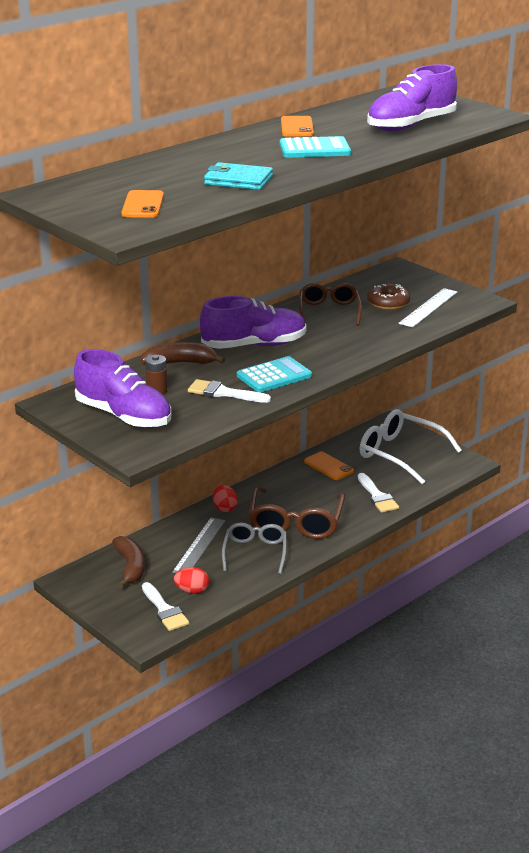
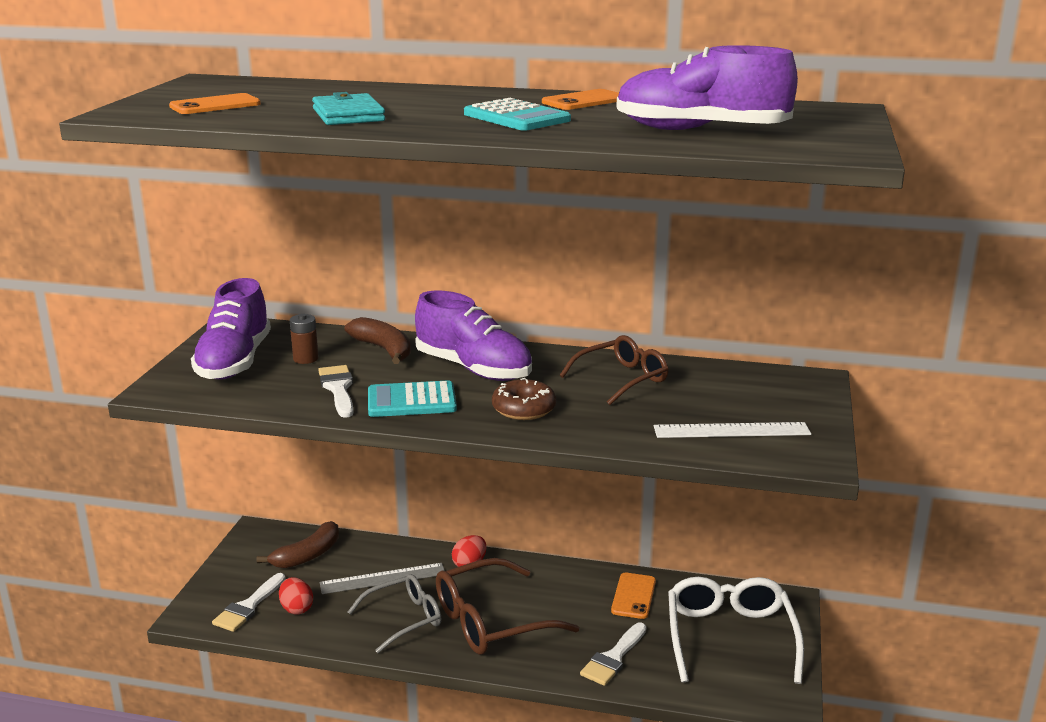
camera: 55 degrees right, 5 degrees down
(274, 376) = (411, 401): turquoise calculator -> turquoise calculator turned 150 degrees clockwise
(388, 303) = (701, 403): brown donut -> brown donut (524, 409)

